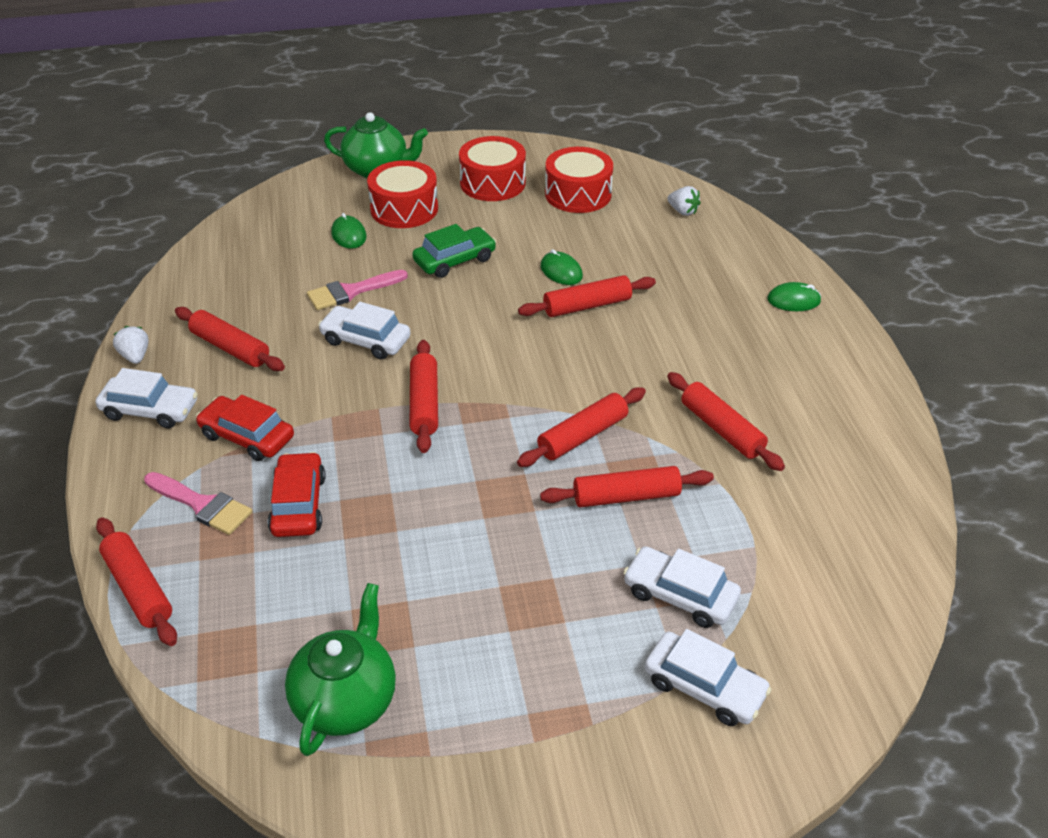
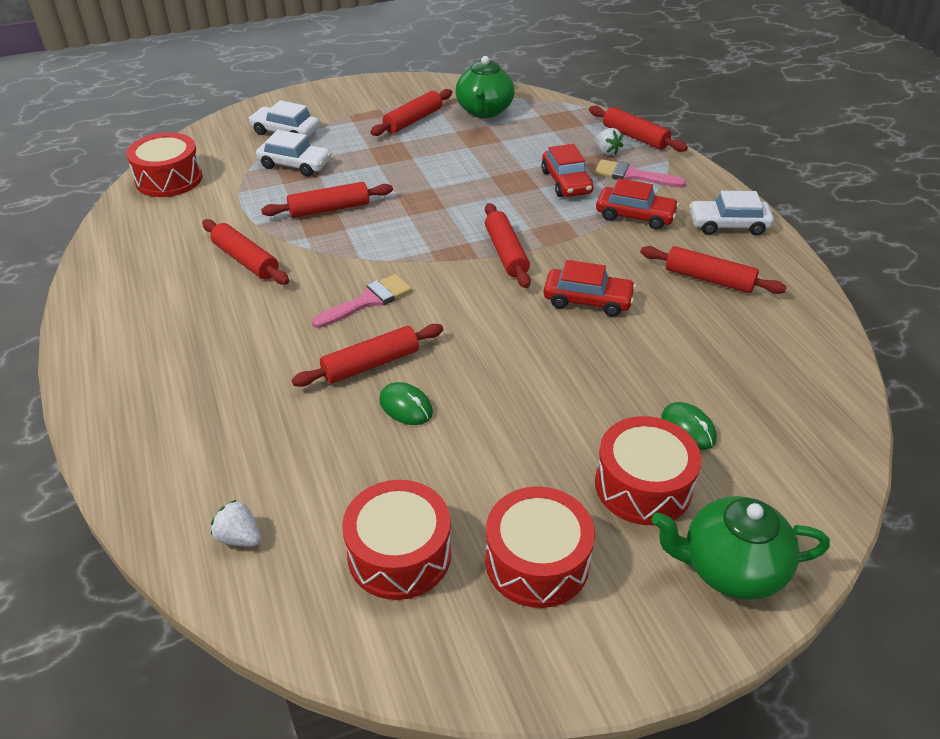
camera: 170 degrees right, 0 degrees up
(135, 356) = (786, 263): white strawberry -> white strawberry (606, 152)
(351, 292) = (635, 350): pink brush -> pink brush (368, 301)
(365, 340) = (587, 300): white car -> red car
(455, 260) = (538, 406): green car -> none
(582, 436) = (365, 244): red rolling pin -> red rolling pin (413, 120)
(793, 300) = (129, 400): green mouse -> none
(866, 587) = (169, 179): none -> red drum

